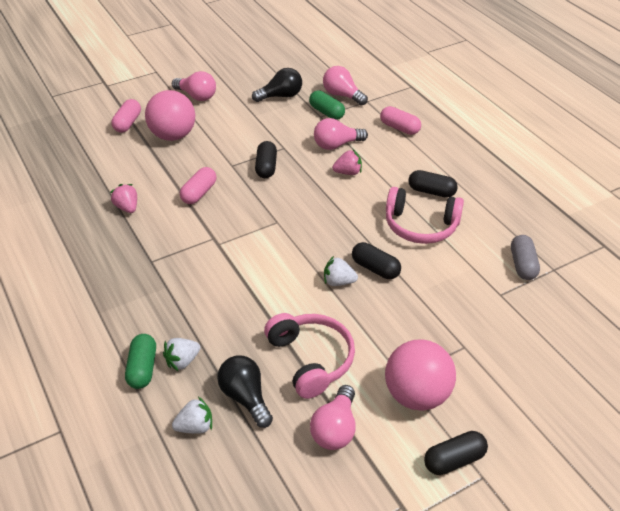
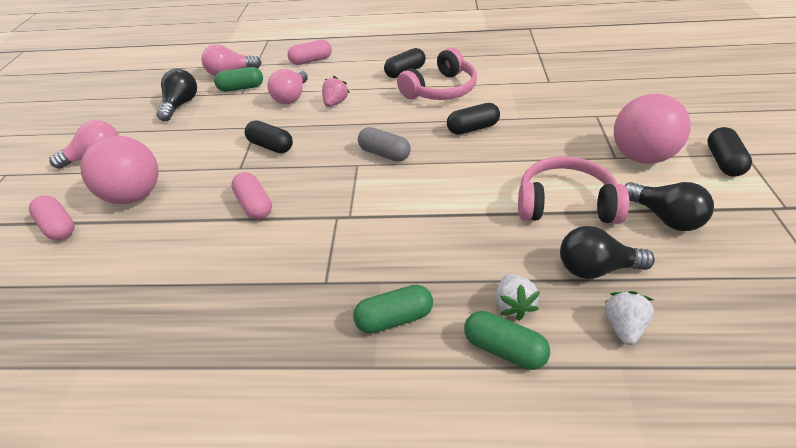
camera: 55 degrees left, 0 degrees up
(127, 207) = (209, 275): pink strawberry -> none
(139, 306) = (394, 318): none -> green capsule
(335, 429) = (664, 217): pink light bulb -> black light bulb
(338, 282) = (473, 154): white strawberry -> none
(522, 265) = (524, 62): grey capsule -> grey capsule (384, 154)

